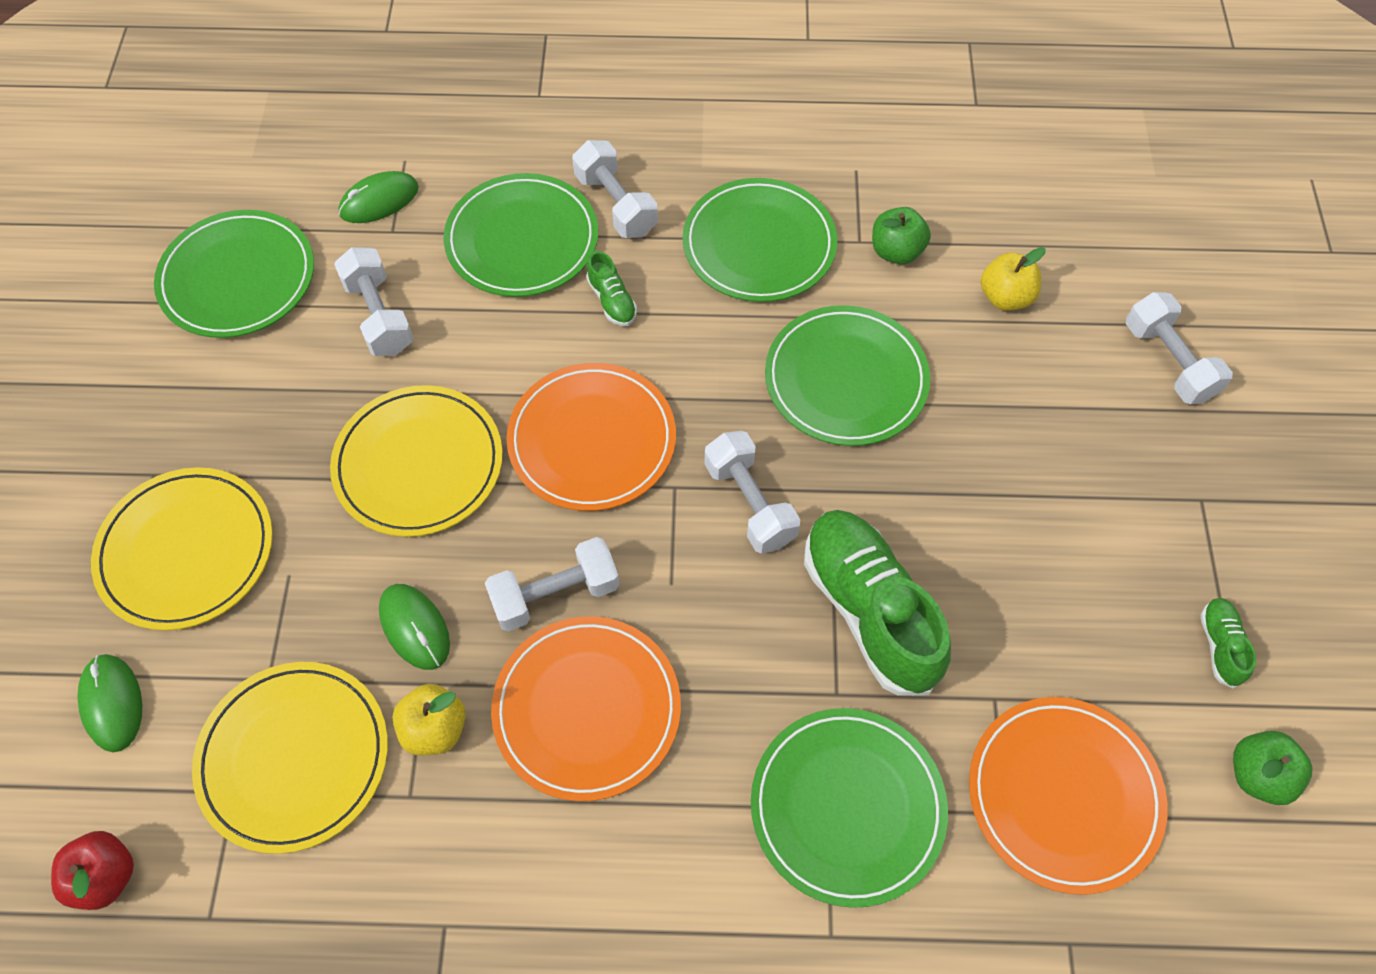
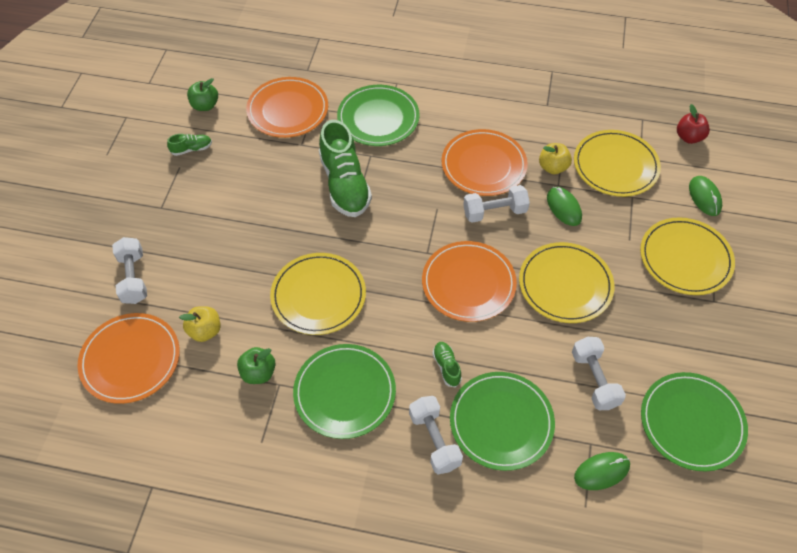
camera: 170 degrees left, 5 degrees down
(750, 503) = (389, 239): white dumbbell -> none
(846, 379) = (318, 295): green plate -> yellow plate
(1095, 241) = (130, 359): none -> orange plate
(1220, 646) = (191, 149): green shoe -> green shoe turned 120 degrees counterclockwise

